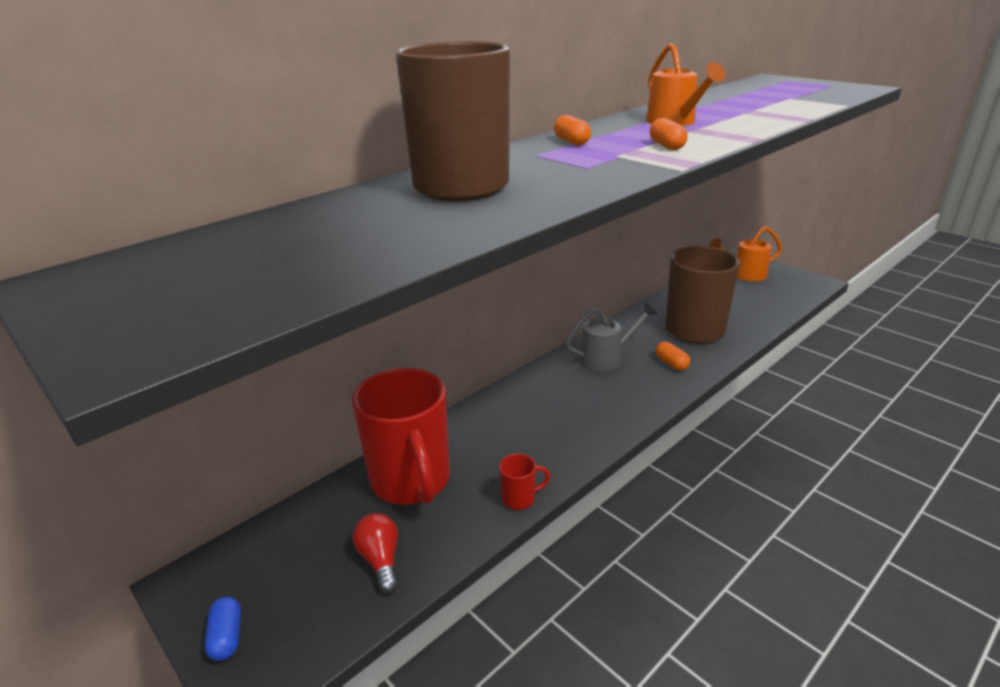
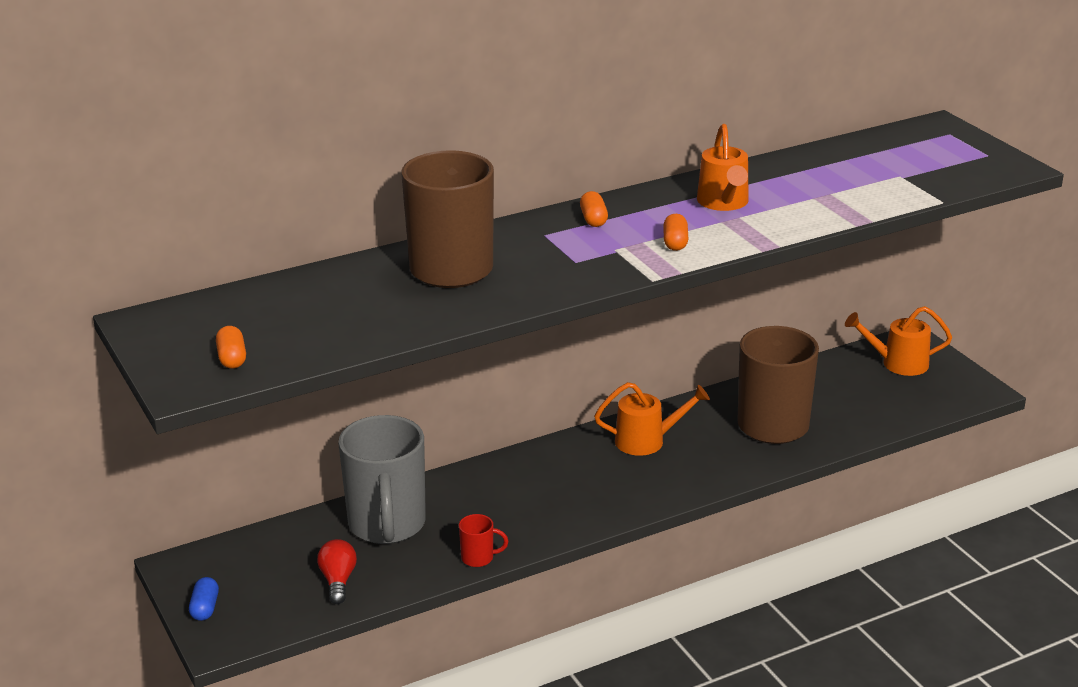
camera: 15 degrees right, 0 degrees up
(412, 482) = (387, 525): red mug -> grey mug
(606, 358) = (647, 441): grey watering can -> orange watering can
(671, 363) = (715, 460): orange capsule -> orange capsule (232, 358)

